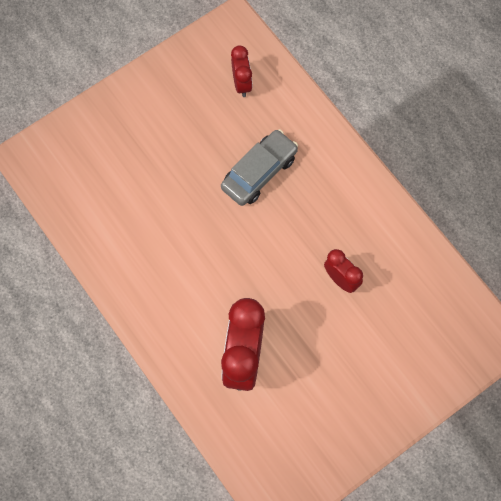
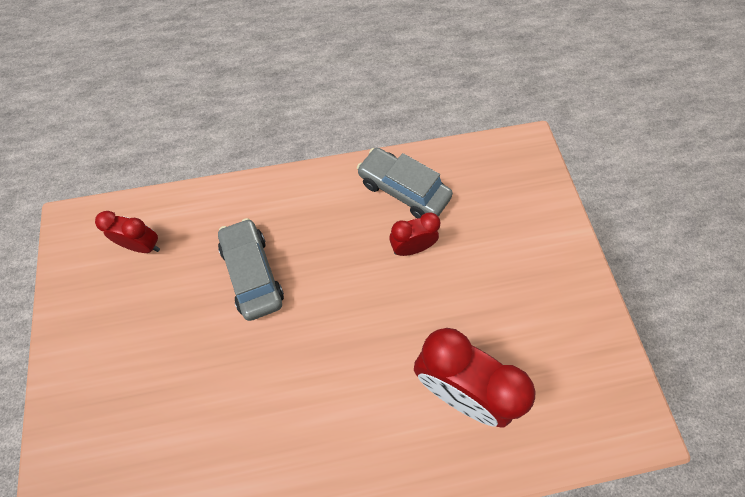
camera: 65 degrees left, 5 degrees down
(392, 250) = (403, 190): none -> grey car

